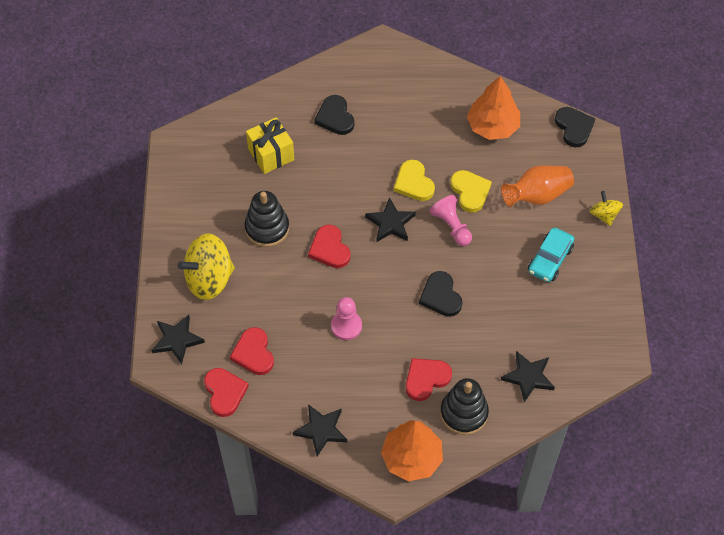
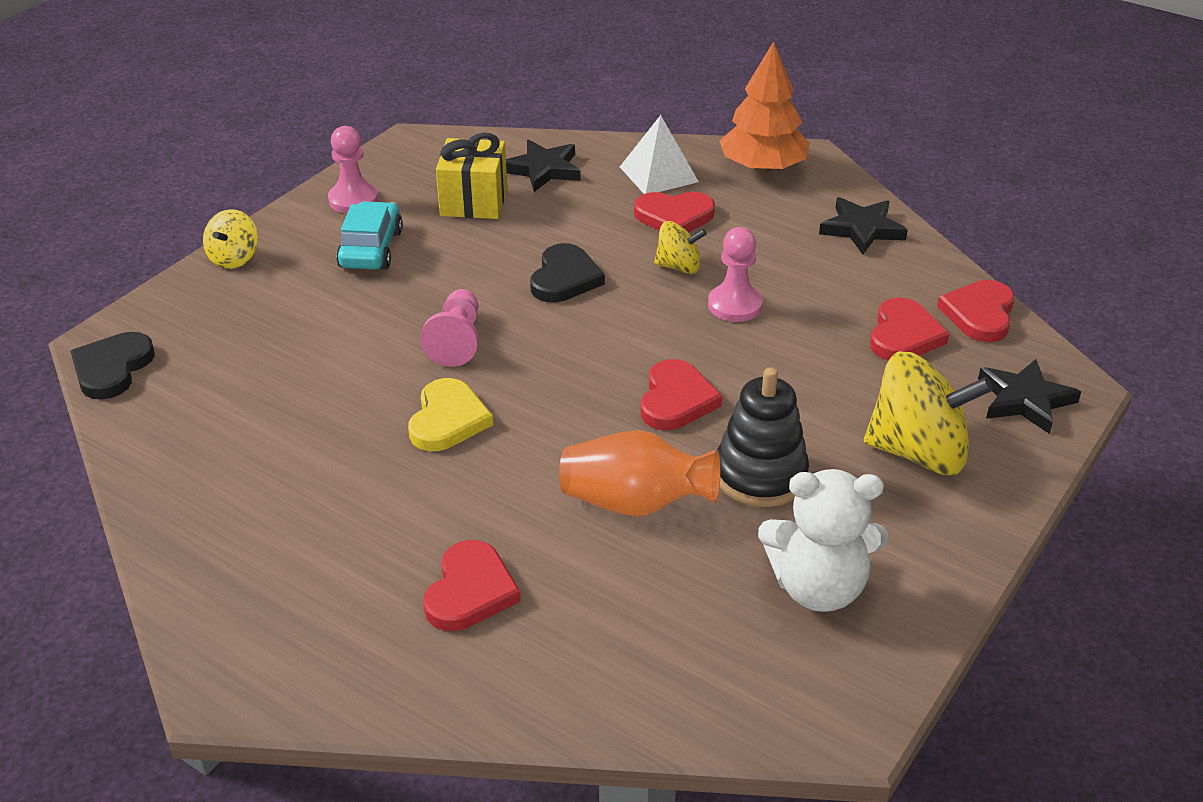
camera: 145 degrees left, 20 degrees down
(213, 188) = (818, 587): none -> white teddy bear
(271, 154) = (655, 589): yellow gift -> yellow gift (474, 201)
(335, 117) = (470, 591): black heart -> red heart
(390, 223) = (544, 387): black star -> none
(393, 339) = (679, 267): none -> yellow spinning top
(464, 413) = (658, 174): black stacking toy -> white pyramid
(470, 192) = (376, 367): yellow heart -> none
(493, 126) = (224, 432): orange tree -> none
(537, 195) = (288, 318): orange vase -> orange vase (635, 503)
(550, 260) = (371, 249): turquoise car -> turquoise car turned 60 degrees counterclockwise
(597, 289) = (353, 200): none -> pink pawn

